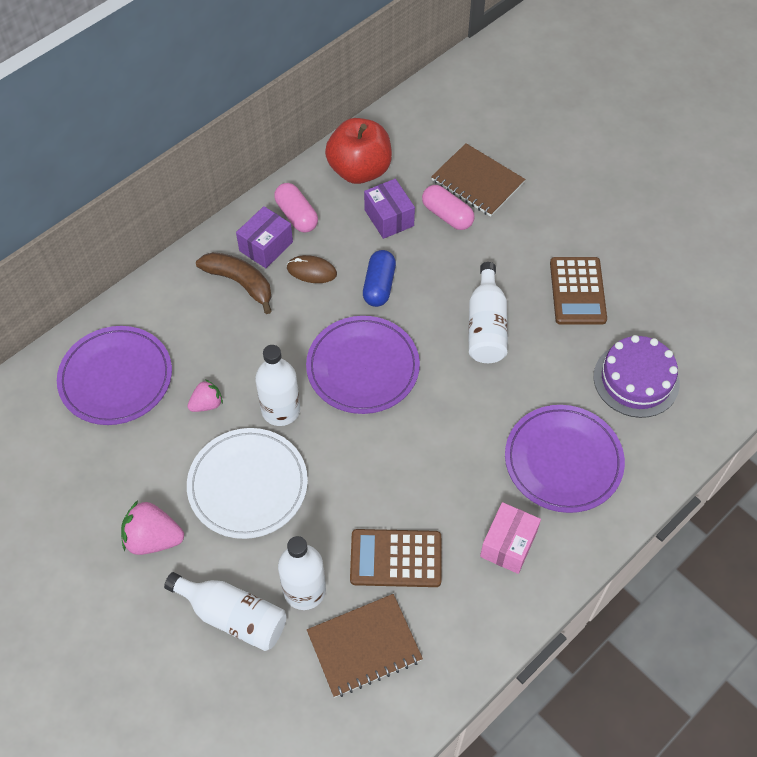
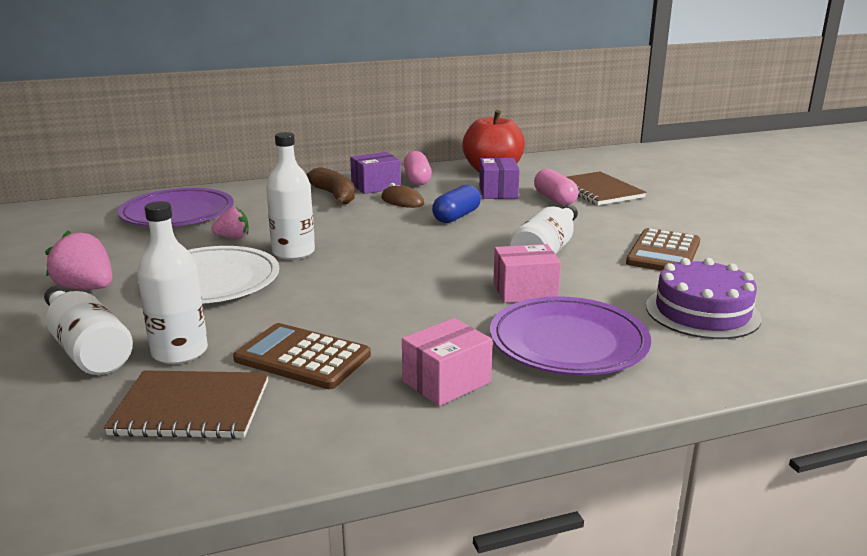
camera: 25 degrees right, 35 degrees down
(363, 367) = (397, 248): purple plate -> none
(500, 399) = (525, 291): none -> pink box

